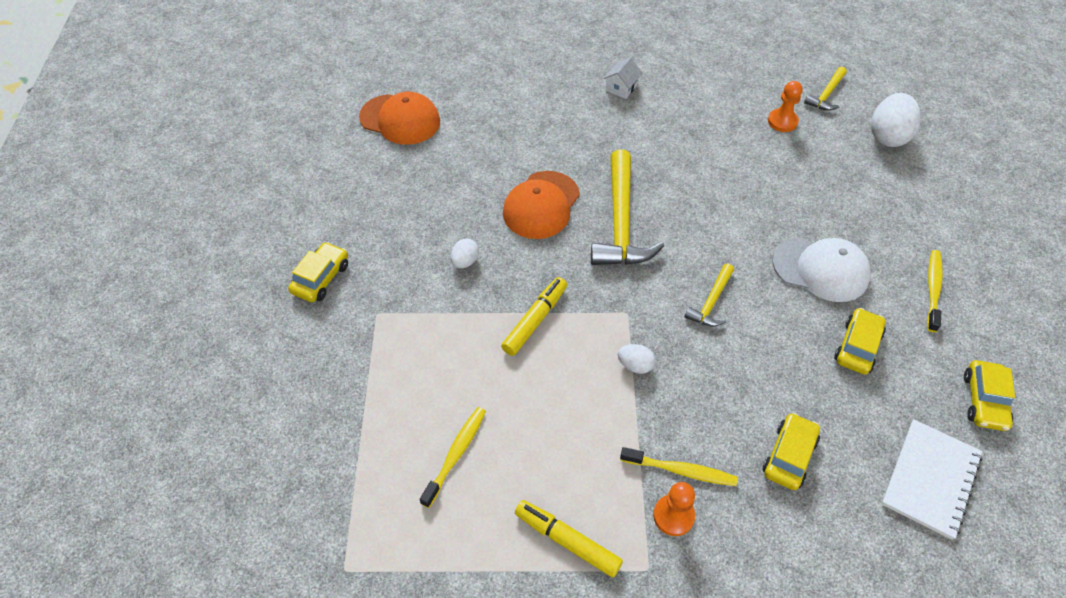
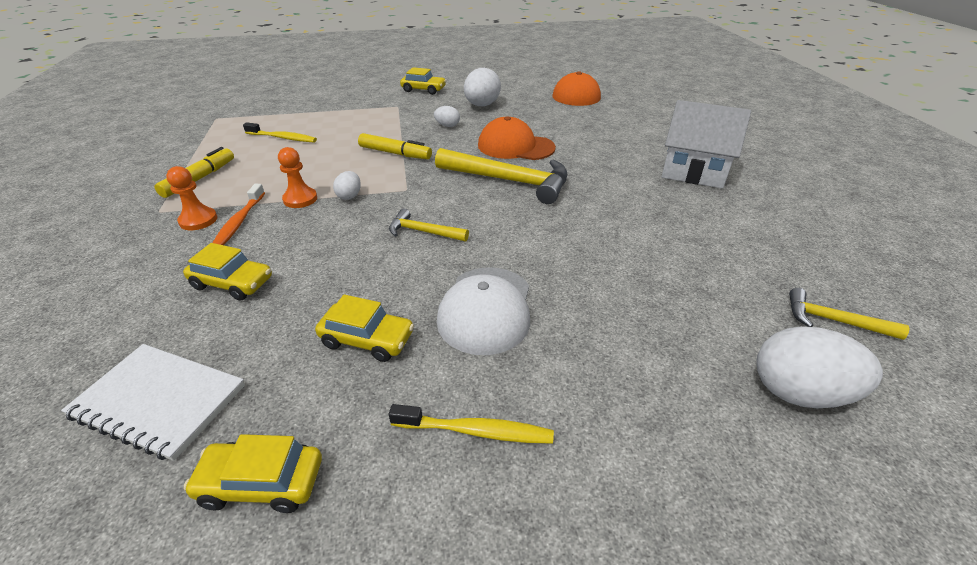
camera: 80 degrees right, 15 degrees down
(407, 218) = (481, 105): none -> white egg
(621, 88) = (693, 171): white house -> white house, size x2.21
(621, 223) = (510, 181): yellow hammer -> yellow hammer turned 150 degrees counterclockwise
(681, 470) = (239, 222): yellow toothbrush -> orange toothbrush
(782, 121) = (735, 277): orange pawn -> orange pawn (300, 199)

